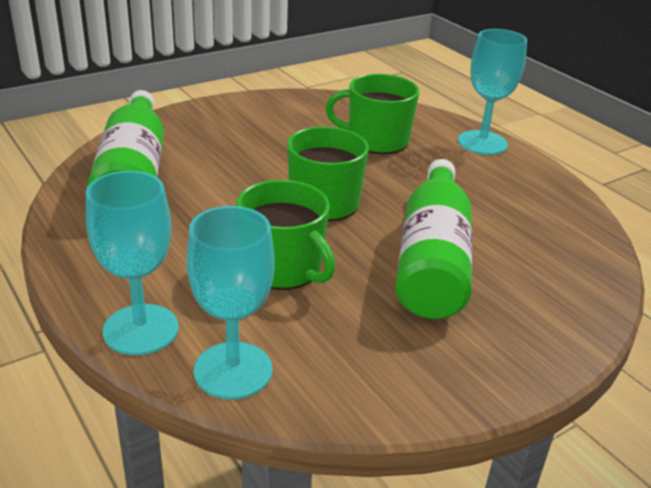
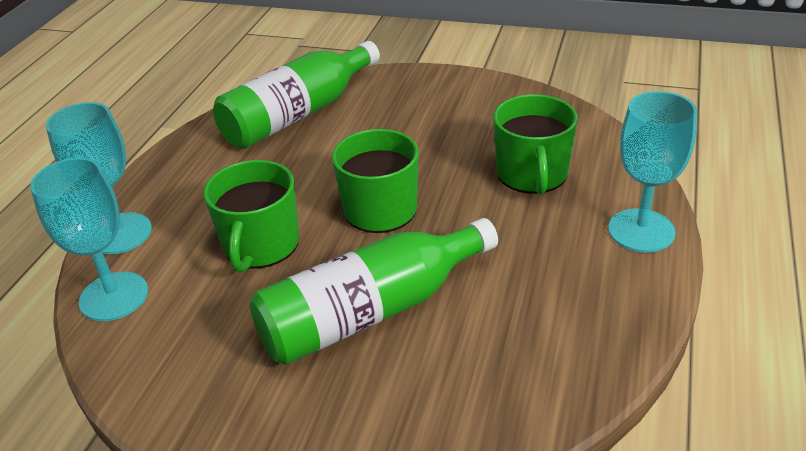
camera: 55 degrees right, 5 degrees up
(376, 140) = (532, 174): green mug -> green mug turned 150 degrees counterclockwise

